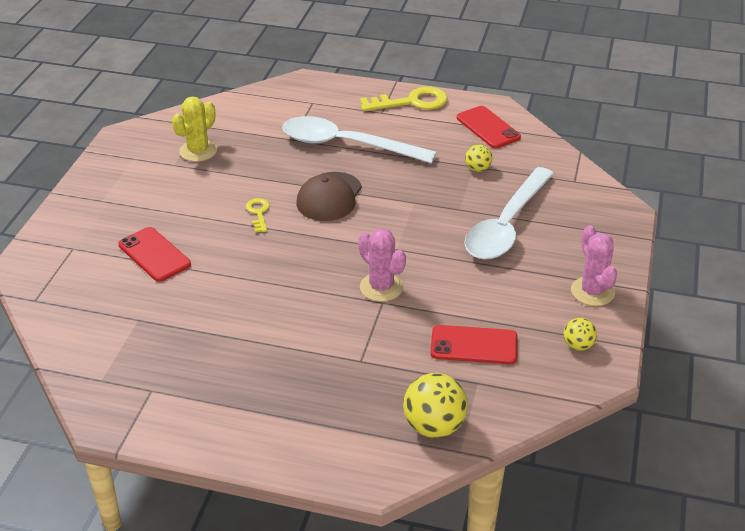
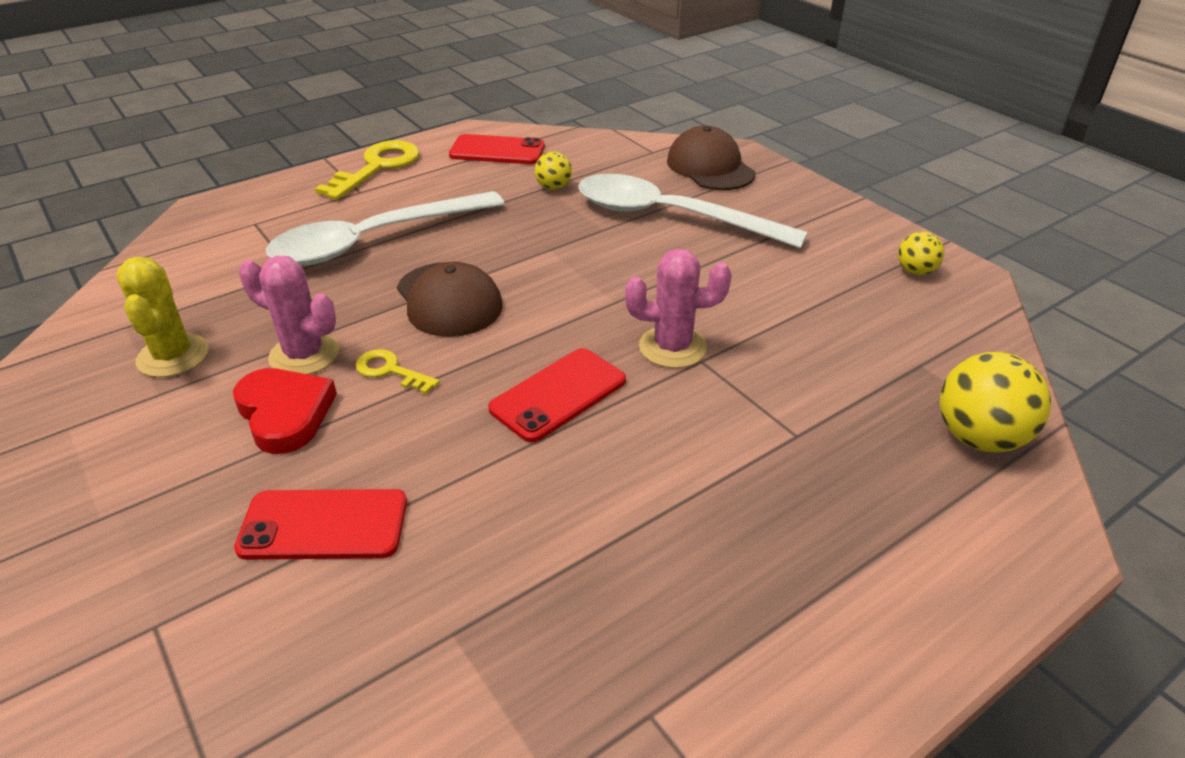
camera: 50 degrees left, 0 degrees up
(200, 203) = (285, 413): none -> red heart
(474, 345) = (852, 334): red phone -> red phone (558, 395)
(506, 225) = (670, 217): white spoon -> white spoon turned 135 degrees clockwise
(588, 212) = (710, 167): none -> brown cap
(592, 292) = (836, 223): pink cactus -> pink cactus (304, 355)

